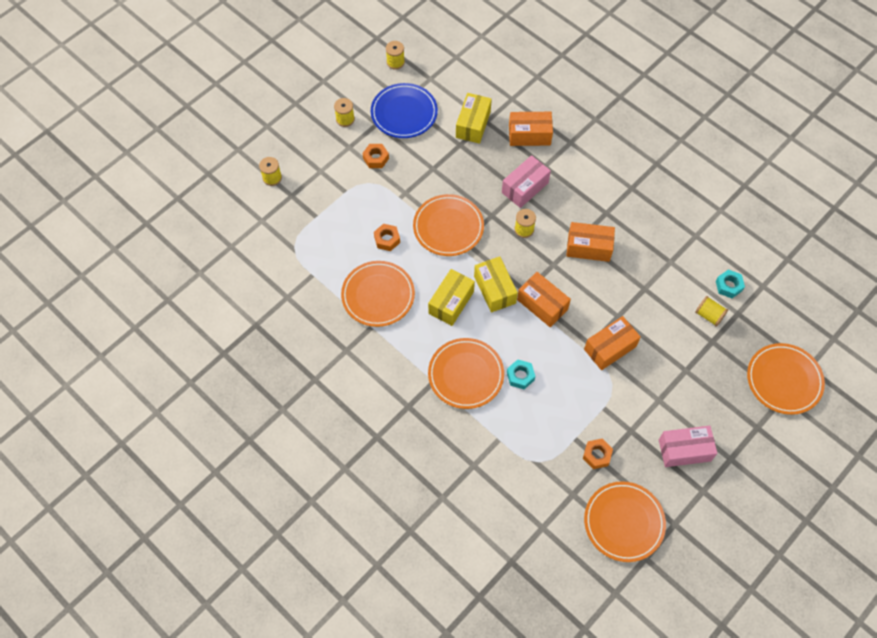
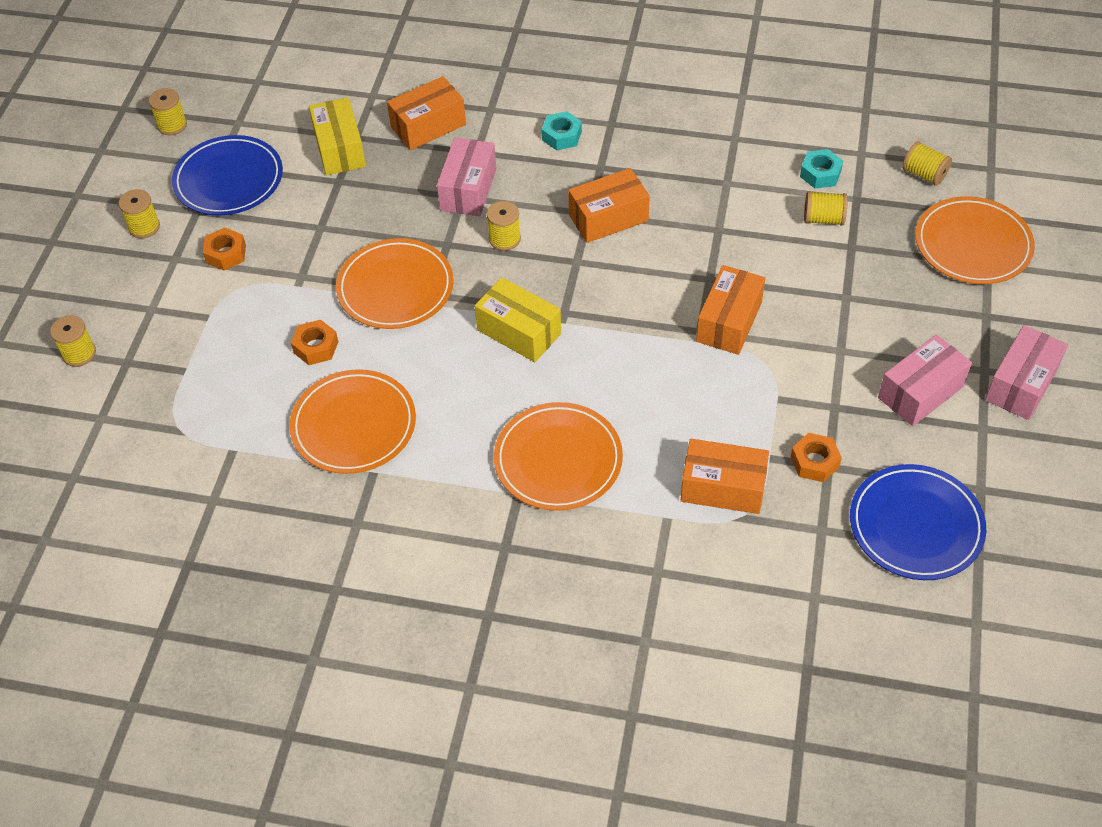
camera: 30 degrees left, 10 degrees down
(451, 302) = (469, 379): yellow box -> none
(520, 376) = (636, 420): turquoise nut -> turquoise nut (561, 136)
(542, 304) = (598, 317): orange box -> orange box (723, 488)
(624, 522) = (915, 525): orange plate -> blue plate
(745, 479) = (1021, 384): none -> pink box
(790, 320) = (924, 174): none -> yellow spool

